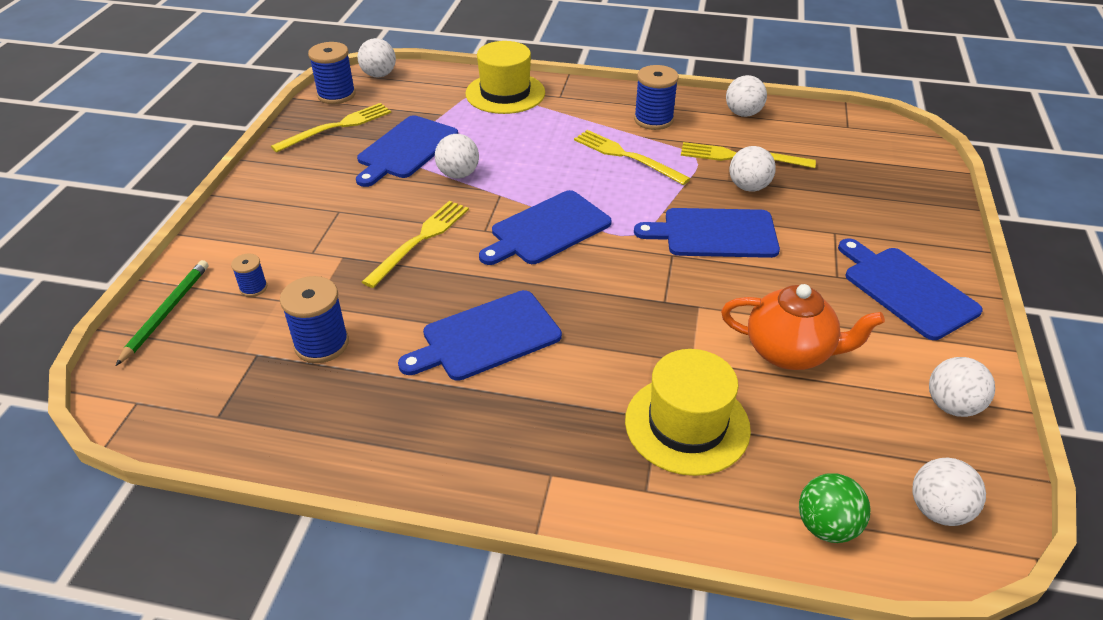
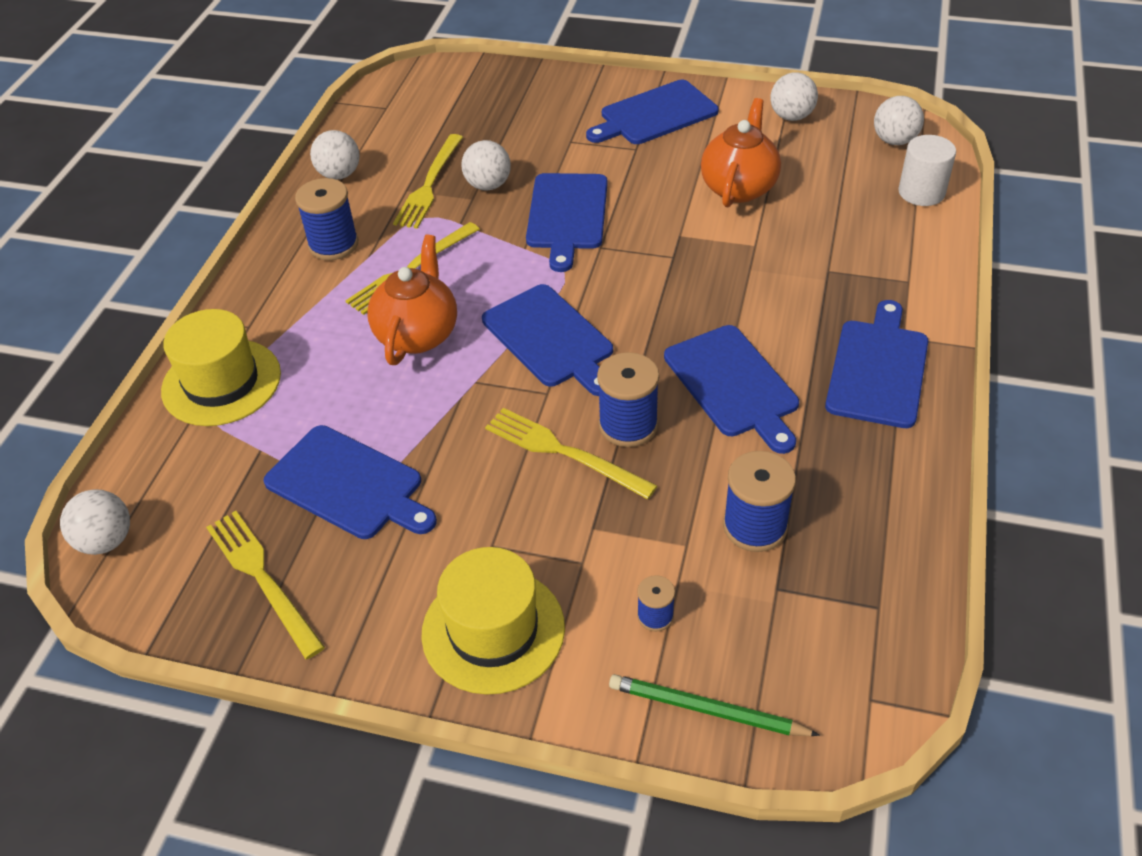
camera: 85 degrees left, 5 degrees up
(336, 95) = (155, 593): blue spool -> blue spool (628, 425)
(458, 174) = (423, 423): white ball -> none
(501, 446) = (878, 369): none -> blue cutting board
(552, 165) = (418, 334): none -> orange teapot
(687, 424) = (833, 253): yellow hat -> yellow hat (493, 630)
(826, 526) = (921, 192): green ball -> white cylinder

